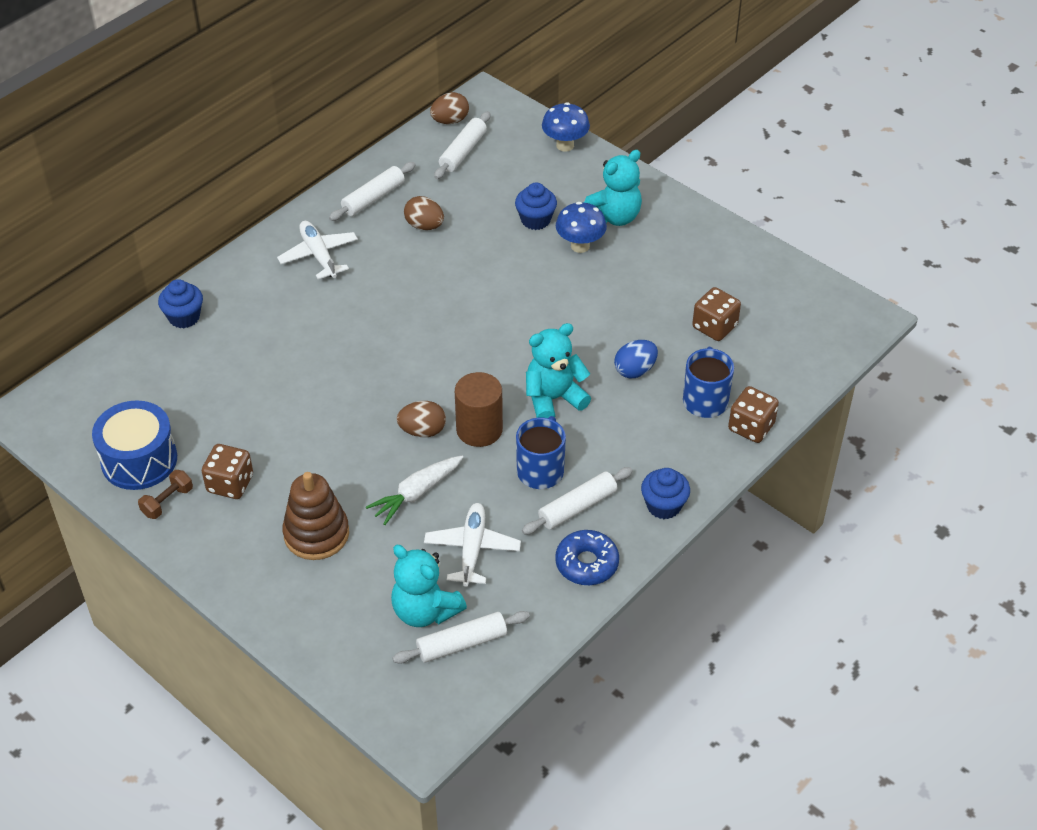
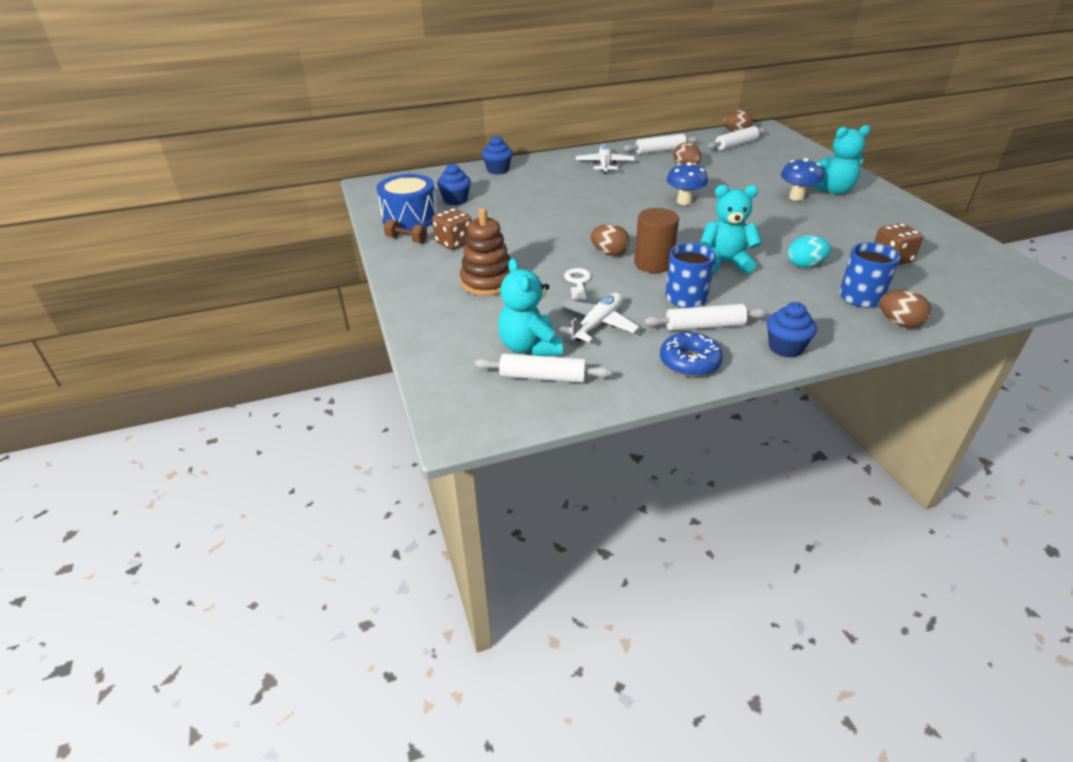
camera: 30 degrees right, 10 degrees down
(167, 502) = (407, 240): brown dumbbell -> brown dumbbell turned 45 degrees clockwise
(416, 494) = (578, 282): white carrot -> white key
(535, 220) = (769, 180): blue cupcake -> blue cupcake (455, 200)
(565, 145) = (813, 155): blue mushroom -> blue mushroom (684, 201)
(635, 370) = (805, 265): blue egg -> turquoise egg
(751, 427) = (899, 323): brown dice -> brown egg

